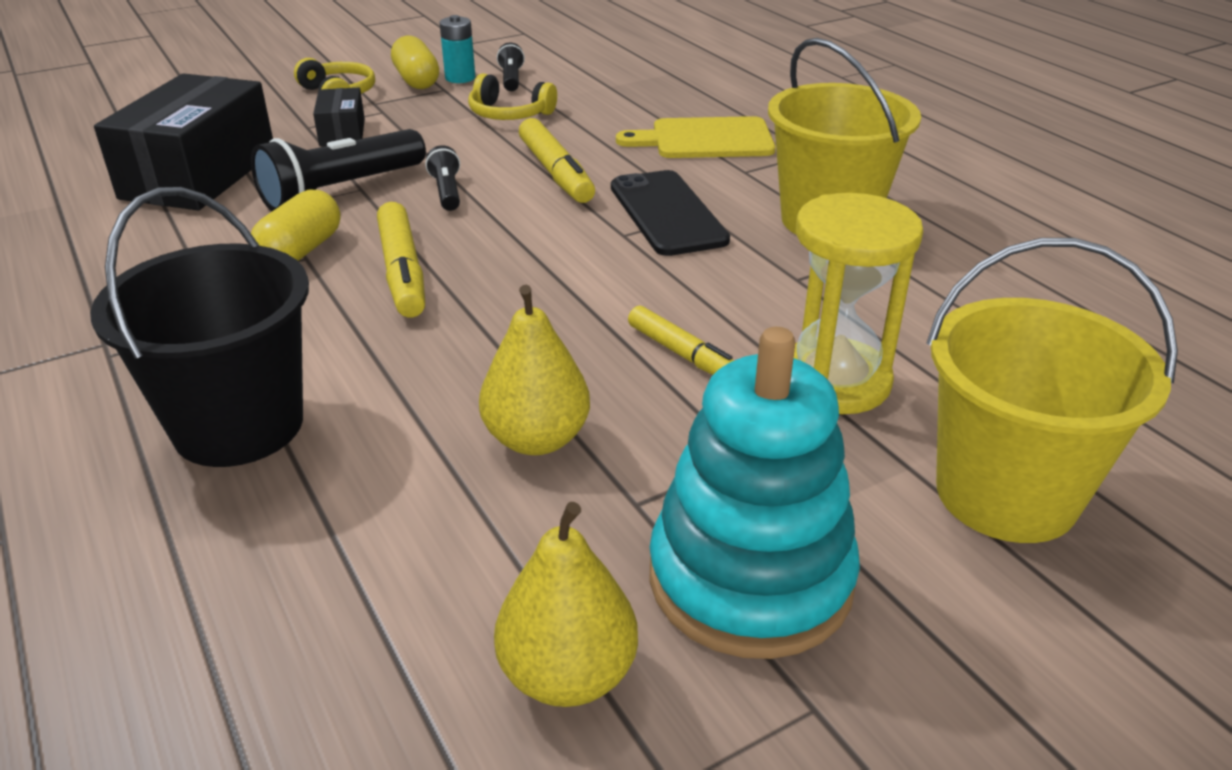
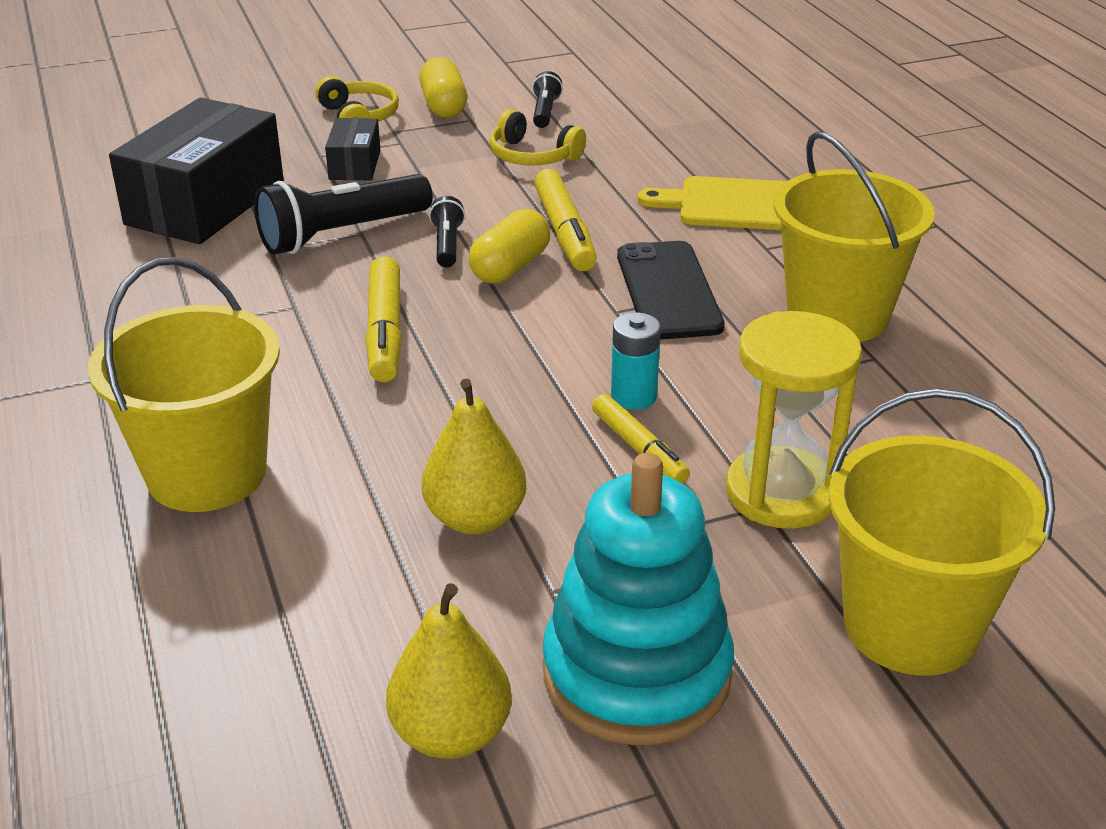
camera: 10 degrees right, 0 degrees up
(238, 425) = (207, 473): black bucket -> yellow bucket
(300, 251) = (291, 299): yellow capsule -> yellow capsule (510, 267)
(460, 78) = (490, 106): turquoise battery -> turquoise battery (633, 396)

